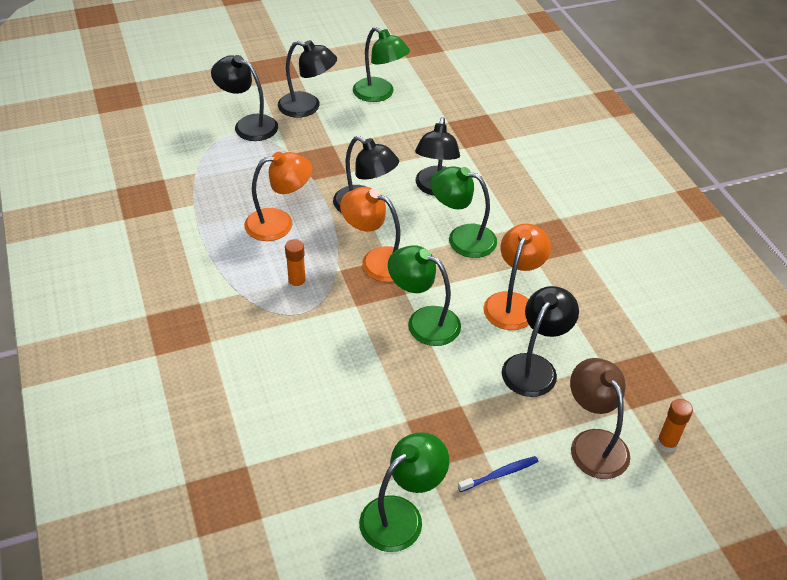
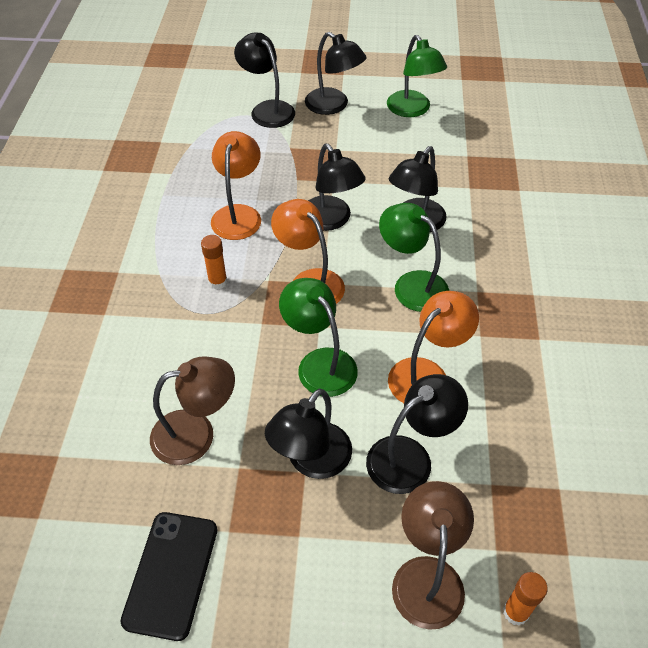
camera: 25 degrees right, 5 degrees up
(279, 223) = (238, 214): orange lamp -> orange lamp turned 90 degrees counterclockwise
(355, 408) = (196, 434): none -> brown lamp
(401, 515) = (171, 574): green lamp -> black phone
(461, 396) = (311, 461): none -> black lamp
(500, 474) = (301, 570): blue toothbrush -> none

